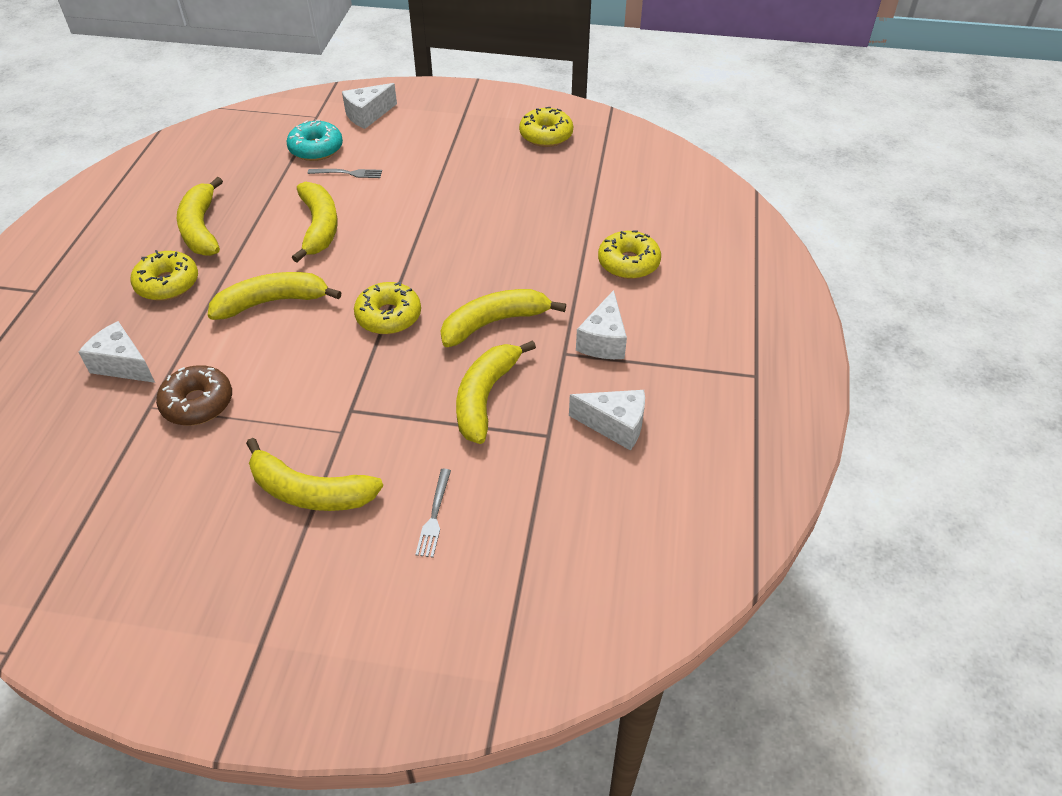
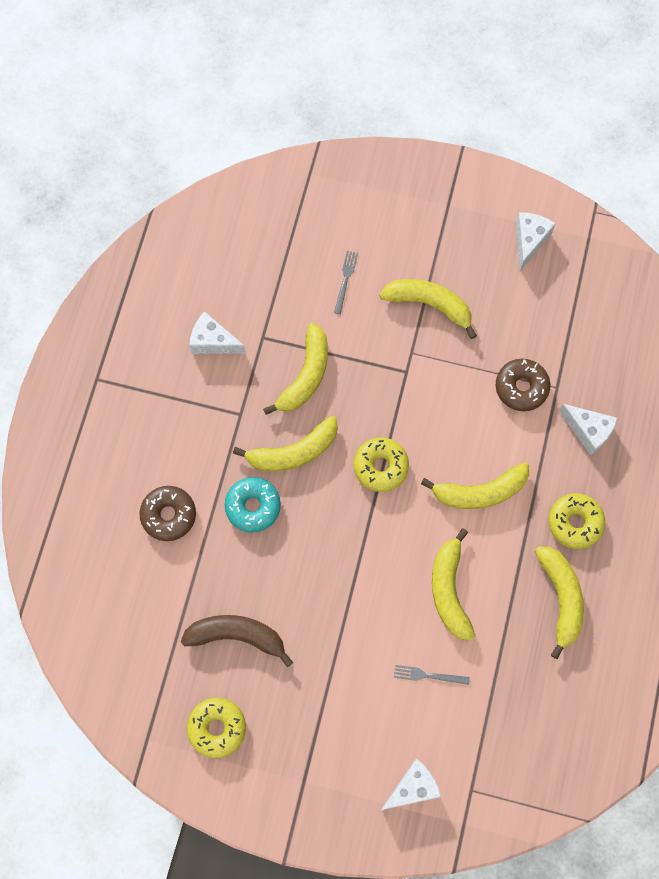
camera: 175 degrees left, 25 degrees up
(316, 149) = (465, 724): turquoise donut -> turquoise donut (253, 506)
(537, 186) = (237, 635): none -> brown banana
(603, 341) = (207, 424): white cheese -> white cheese (529, 241)
(628, 263) = (169, 515): yellow donut -> brown donut

